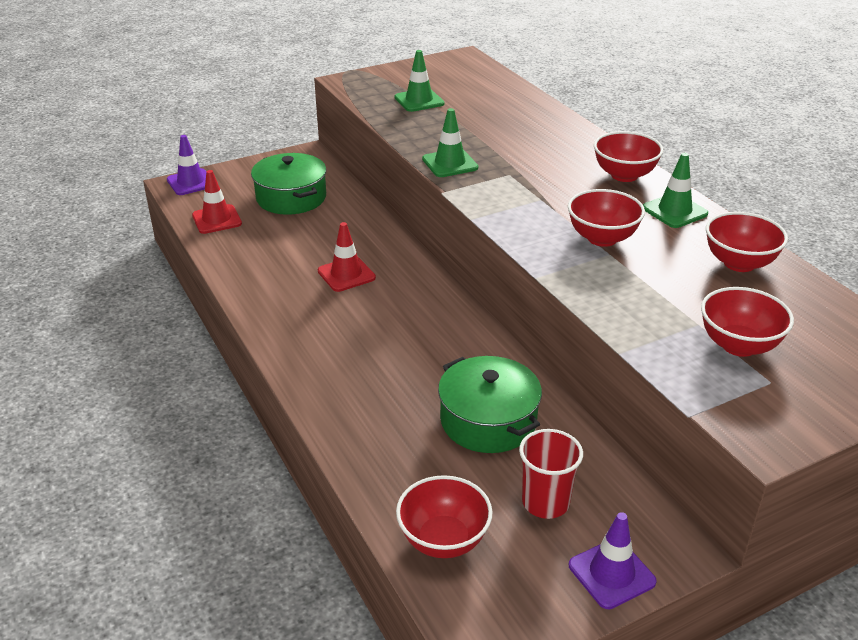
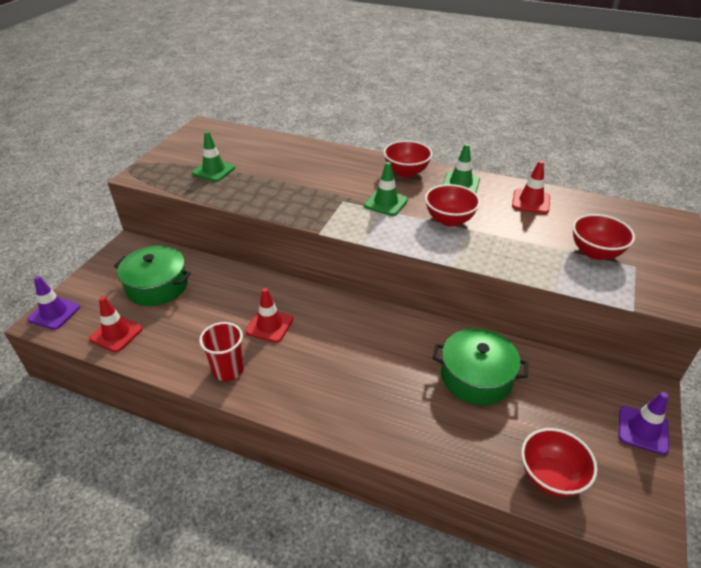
camera: 40 degrees left, 5 degrees up
(450, 163) = (296, 209): green traffic cone -> green traffic cone (386, 203)
(545, 502) = (565, 409): red cup -> red cup (228, 370)
(739, 263) = (531, 201): red bowl -> red traffic cone

